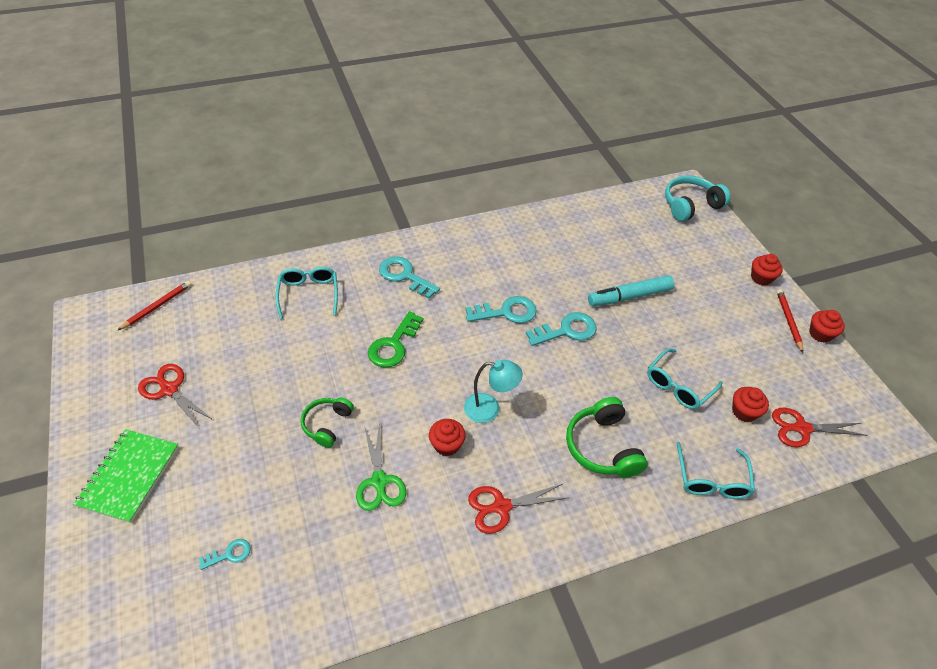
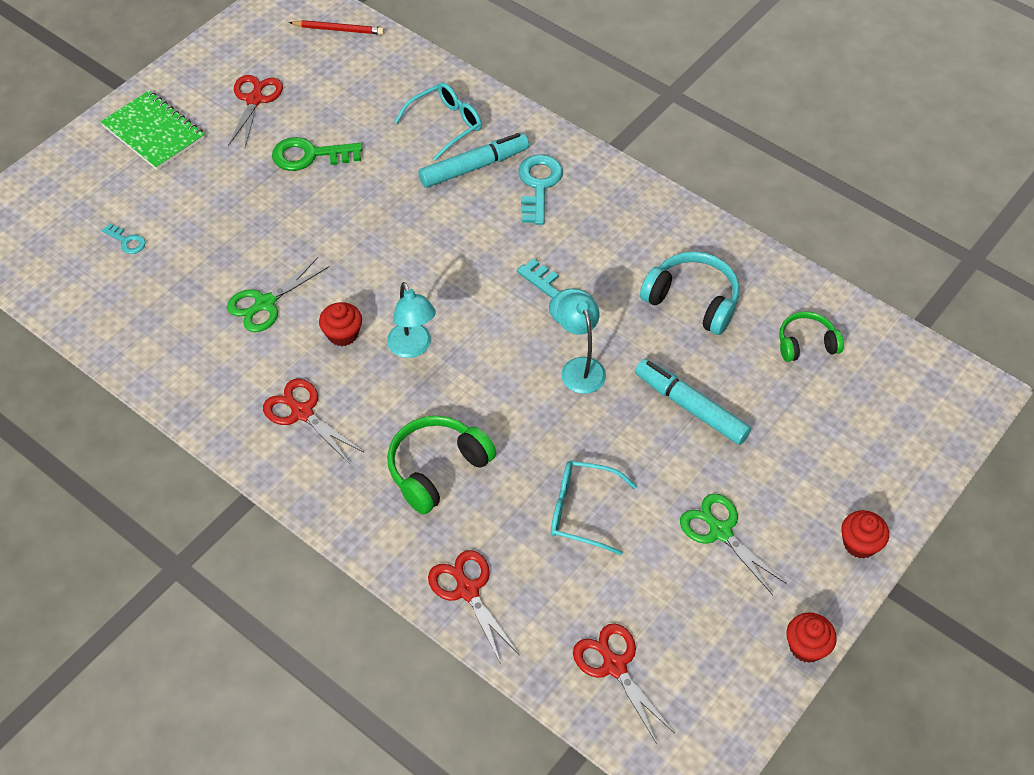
camera: 60 degrees right, 5 degrees up
(129, 476) = (153, 132): green notebook -> green notebook turned 60 degrees clockwise
(327, 424) = (299, 230): green headphones -> green headphones (806, 344)
(360, 298) = (474, 167): none -> turquoise marker
(393, 345) = (434, 227): green key -> green key (310, 155)
(566, 330) = (580, 367): turquoise key -> turquoise lamp
(690, 205) = (939, 410): turquoise headphones -> turquoise headphones (692, 300)
(711, 479) = (467, 590): turquoise glasses -> red scissors
(725, 329) = (720, 531): none -> green scissors
(744, 411) = (593, 594): red cupcake -> none
(788, 321) = (799, 601): red pencil -> none

